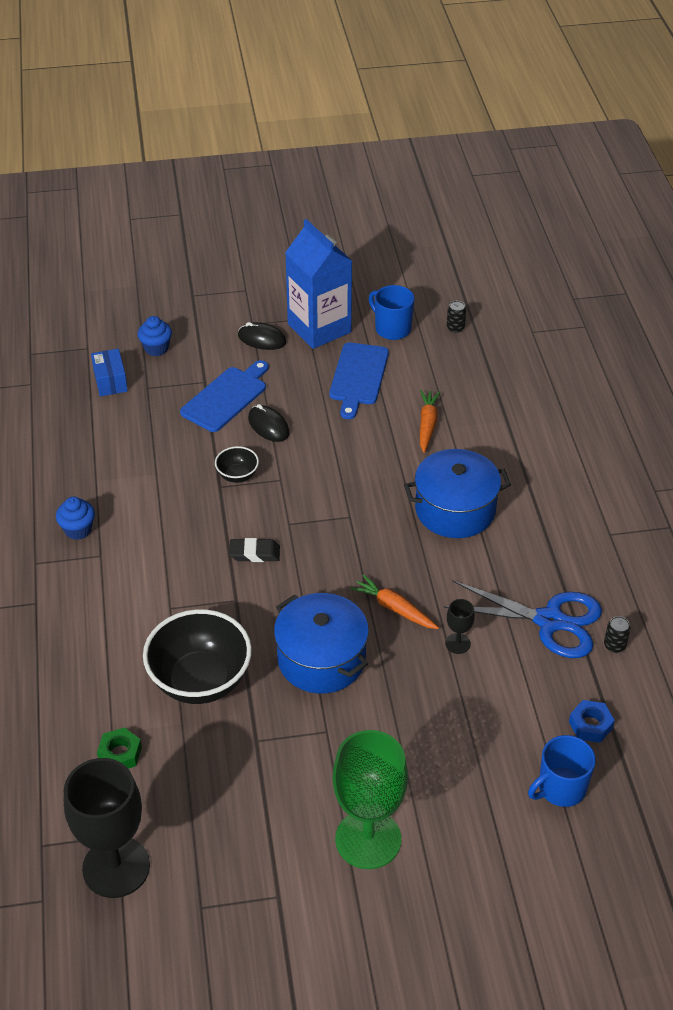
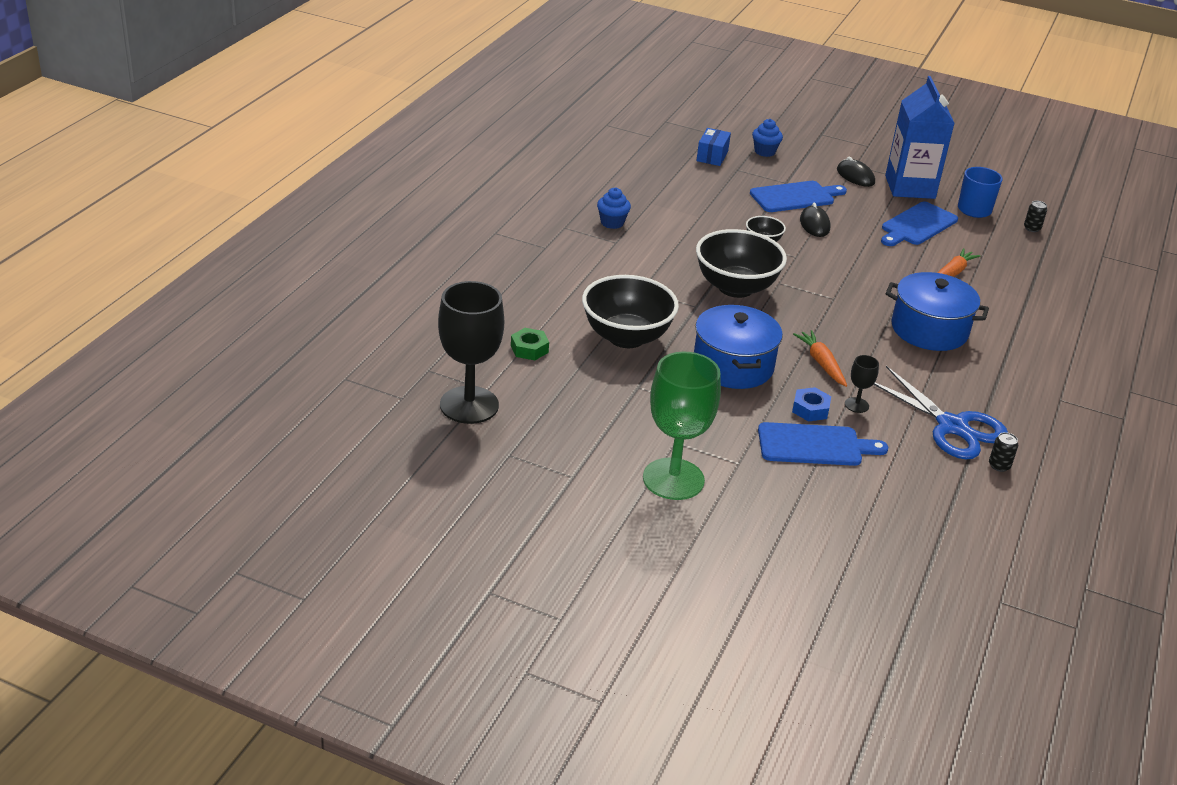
camera: 30 degrees right, 10 degrees down
(254, 553) = (735, 287): black eraser -> black bowl
(456, 717) = (814, 445): none -> blue cutting board
(560, 788) = (866, 526): blue mug -> none
(590, 725) = (930, 502): blue nut -> blue nut (810, 409)

